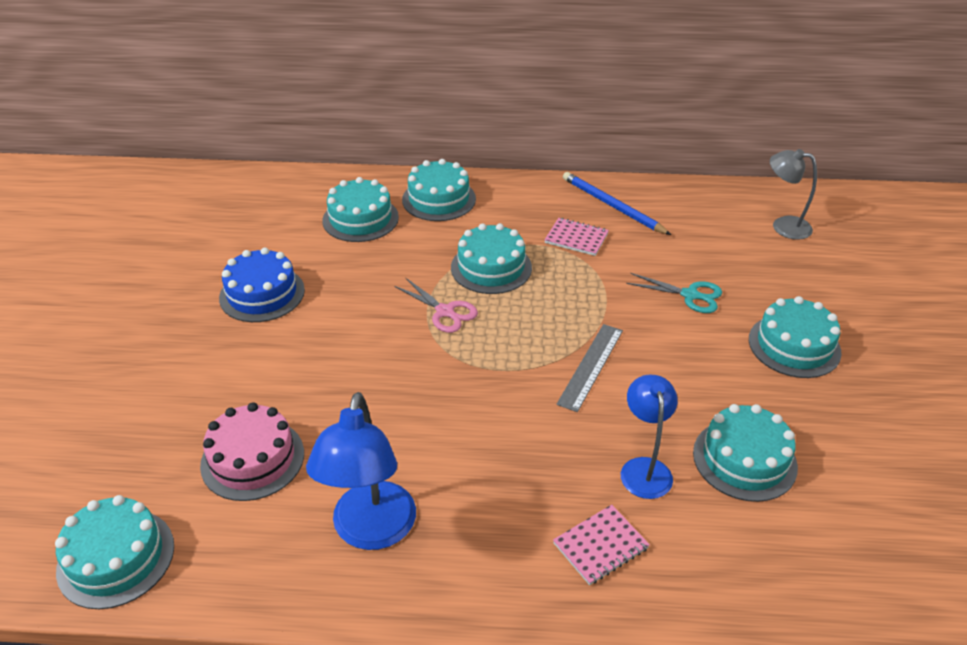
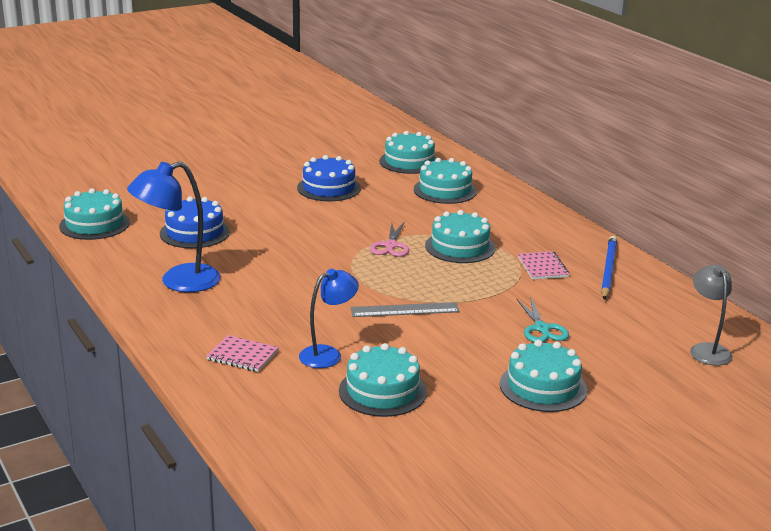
camera: 55 degrees right, 15 degrees down
(252, 459) = (194, 232): pink cake -> blue cake
(439, 199) = (508, 207): turquoise cake -> turquoise cake (409, 162)

